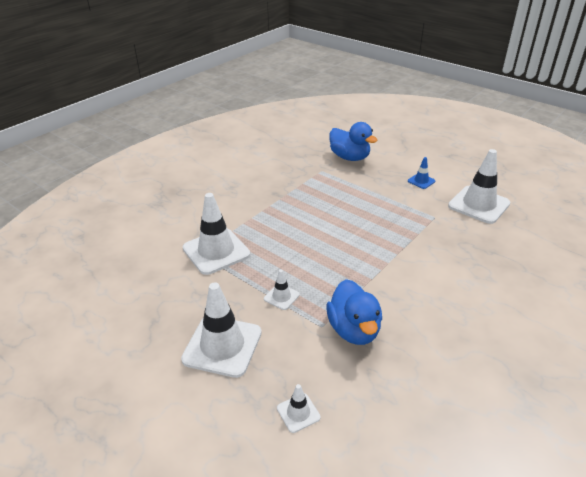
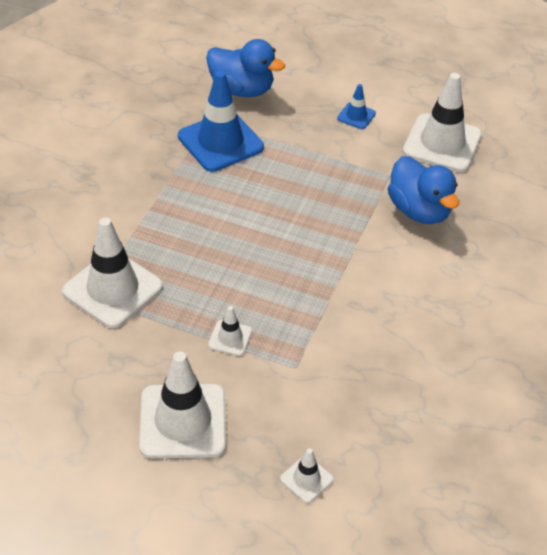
camera: 20 degrees left, 10 degrees up
(324, 182) = (220, 142): none -> blue traffic cone
(354, 330) = (336, 363): blue duck -> blue duck (419, 210)

